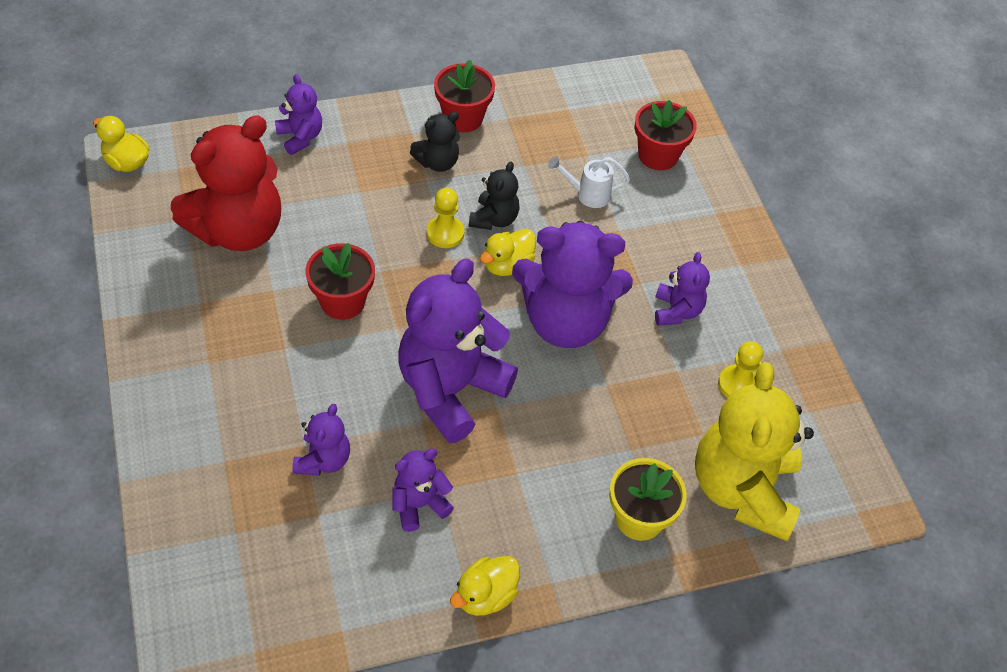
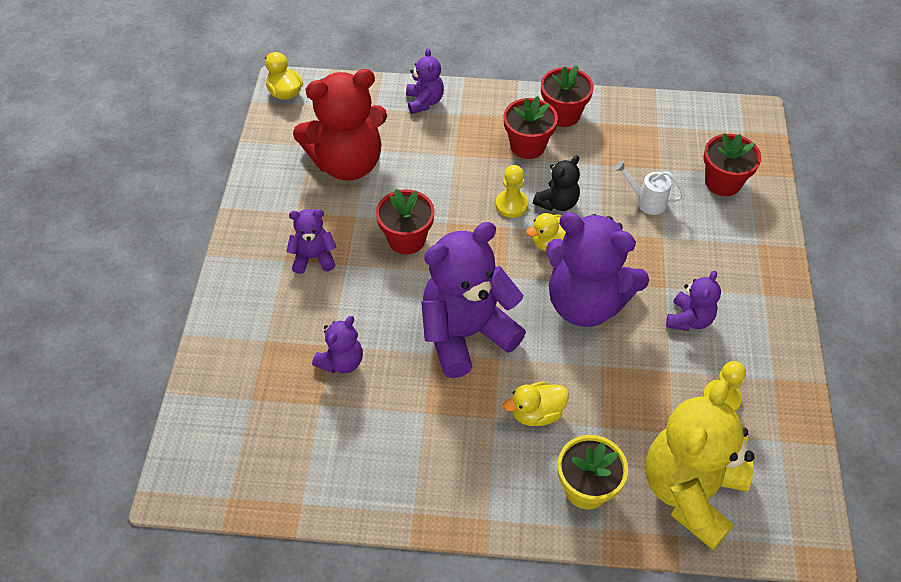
camera: 25 degrees right, 0 degrees up
(419, 504) = (403, 420): purple teddy bear -> purple teddy bear (314, 258)
(437, 162) = (527, 146): black teddy bear -> red flower pot
(485, 596) = (428, 513): yellow duck -> yellow duck (536, 413)

